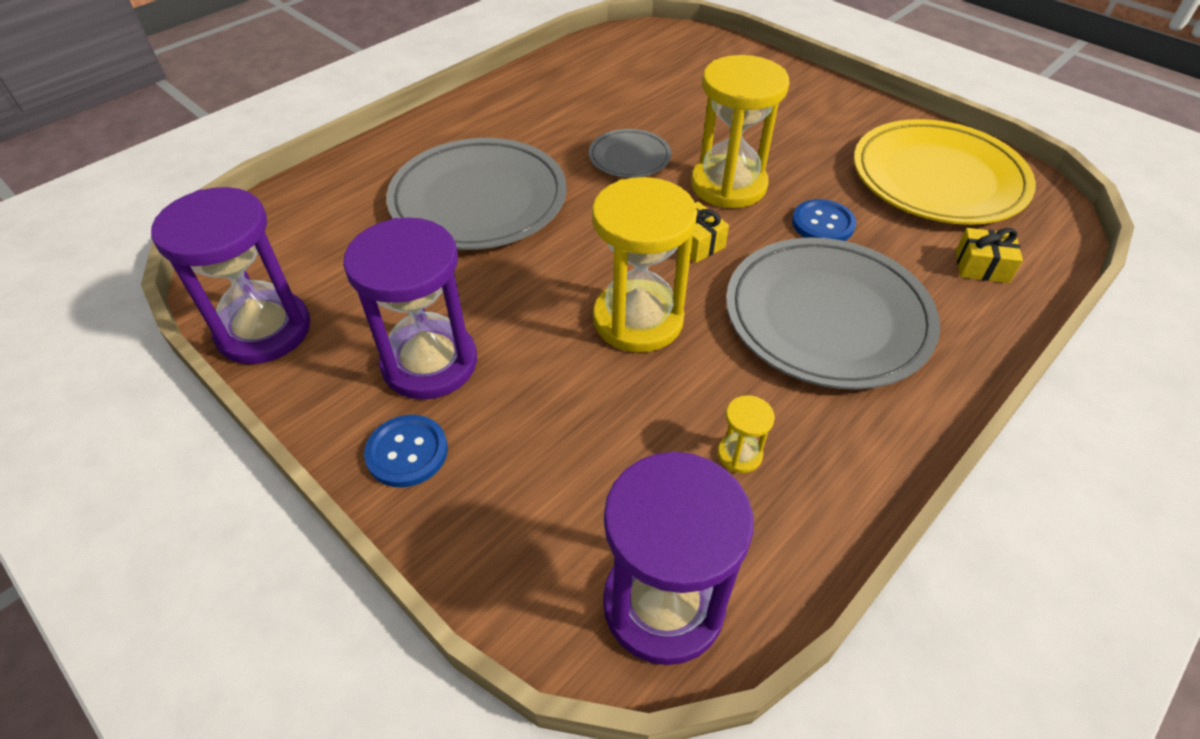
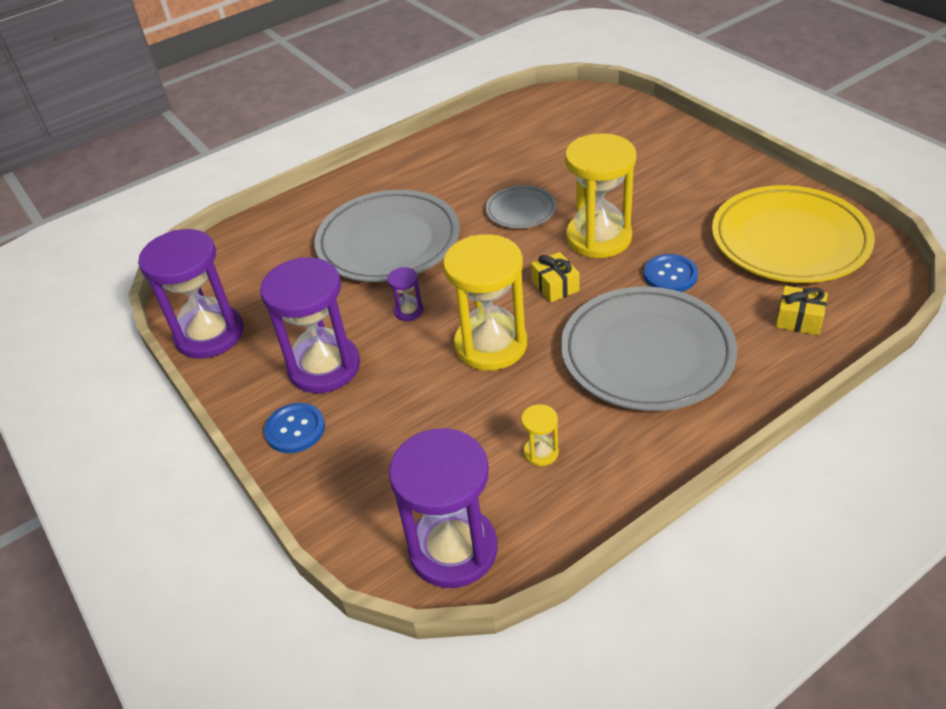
camera: 15 degrees right, 5 degrees down
(524, 284) = (408, 311): none -> purple hourglass

